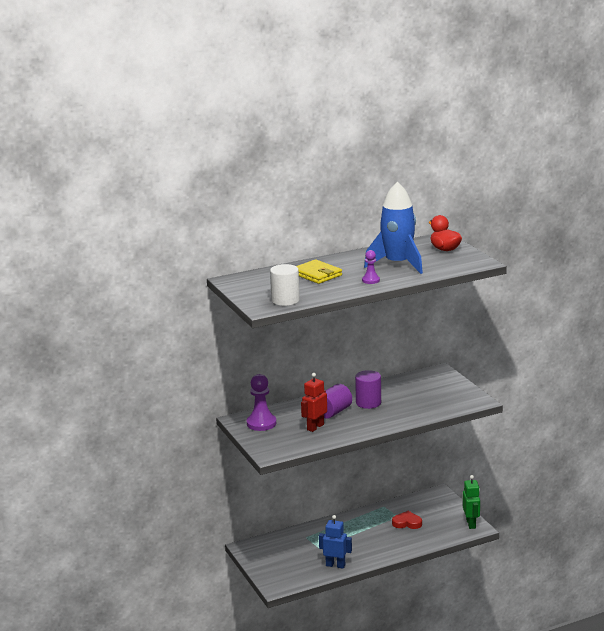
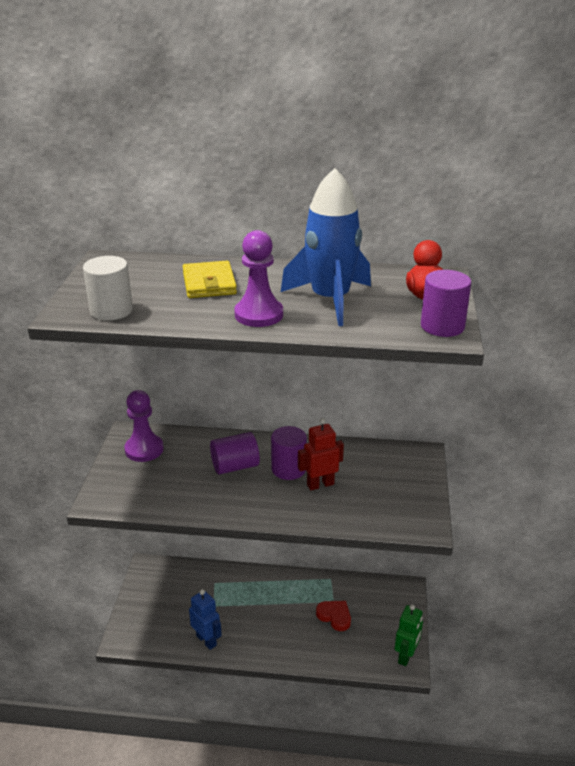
camera: 30 degrees right, 10 degrees up
(315, 427) = (191, 481): red robot -> red robot (320, 484)
(370, 280) = (259, 315): purple pawn -> purple pawn, size x1.77
(472, 260) = (442, 326): none -> purple cylinder

